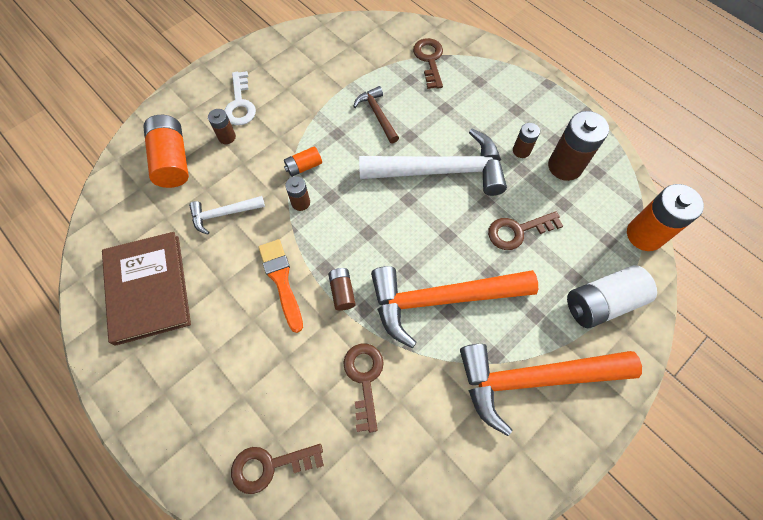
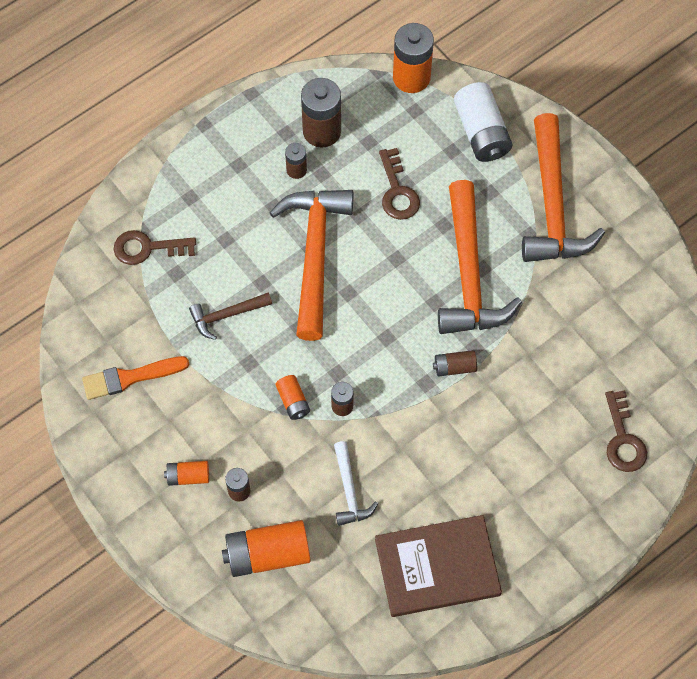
camera: 85 degrees left, 0 degrees up
(240, 104) = (188, 476): white key -> orange battery
(281, 280) = (437, 427): orange brush -> orange brush (130, 378)
(364, 379) = (546, 352): brown key -> none
(441, 170) = (314, 255): white hammer -> orange hammer

